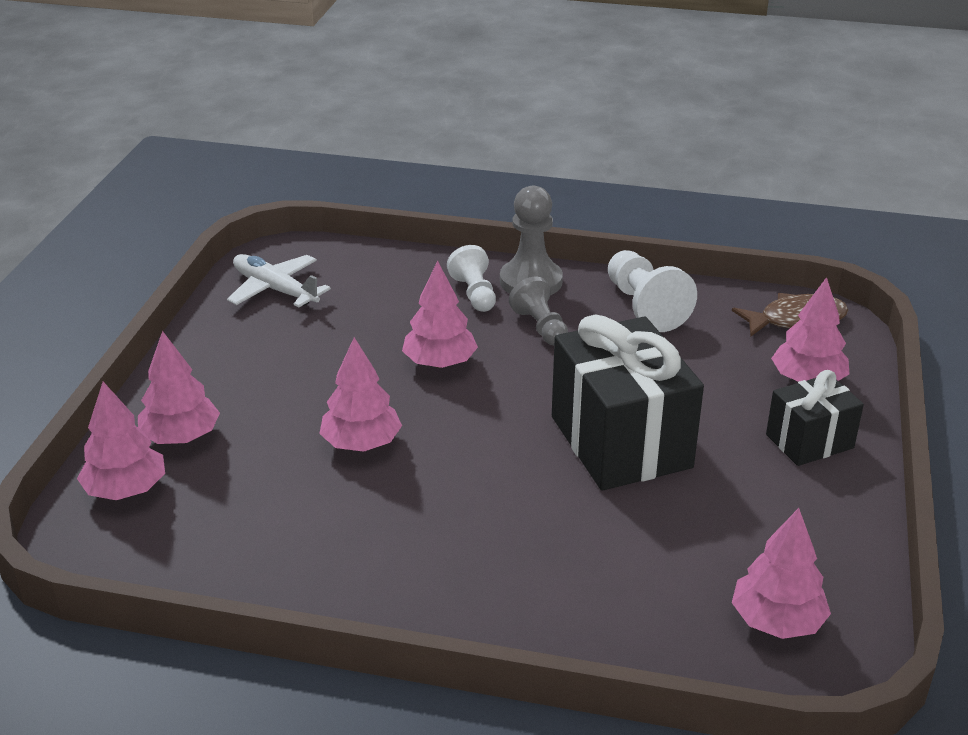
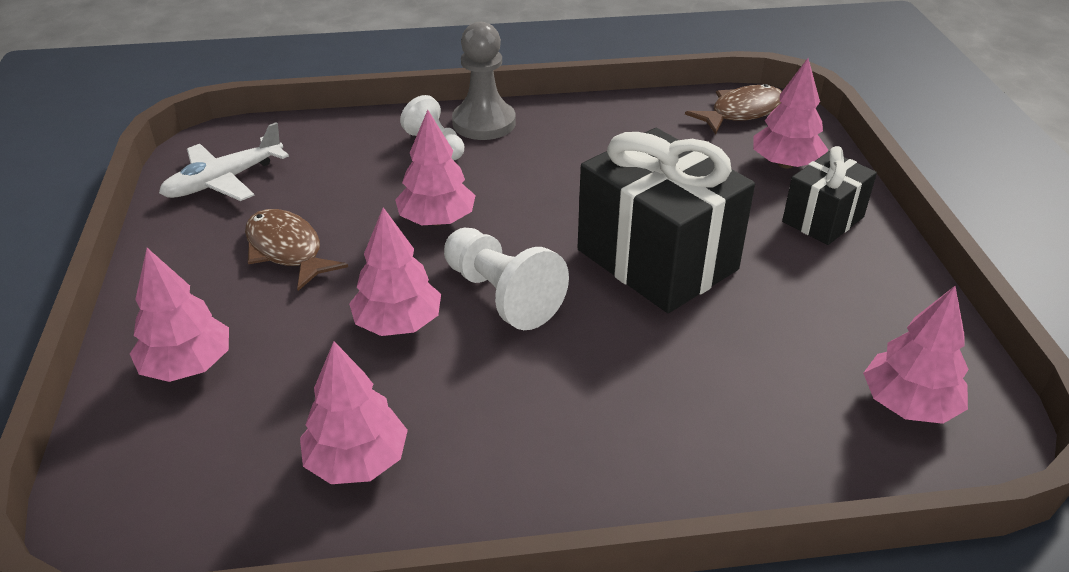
camera: 20 degrees left, 5 degrees up
(126, 490) = (146, 446): pink tree -> pink tree (357, 460)
(275, 290) = (225, 180): white plane -> white plane turned 60 degrees counterclockwise
(300, 361) = (287, 250): none -> brown fish
(540, 327) = (517, 164): grey pawn -> none
(644, 307) = (603, 126): white pawn -> white pawn (502, 295)

